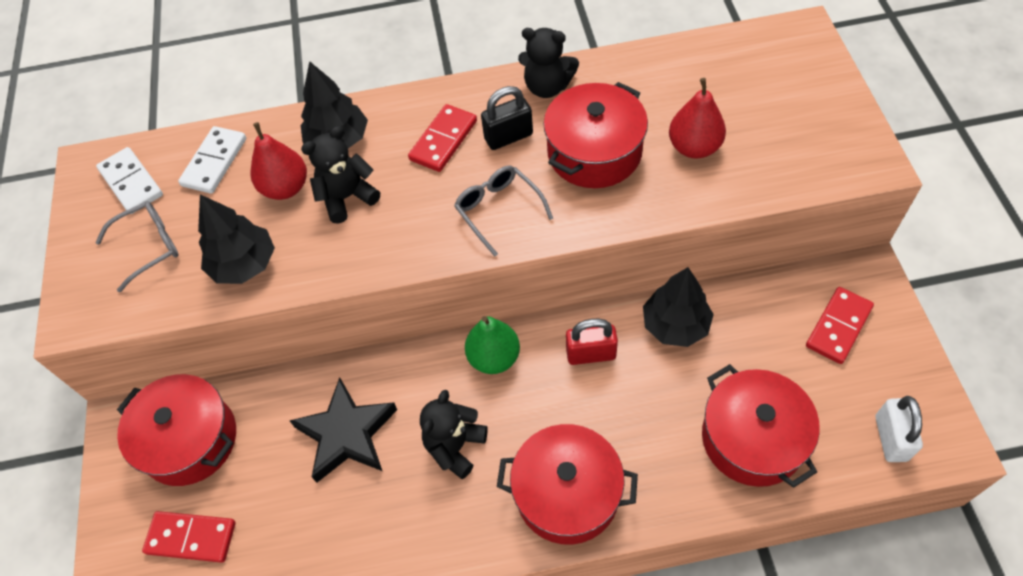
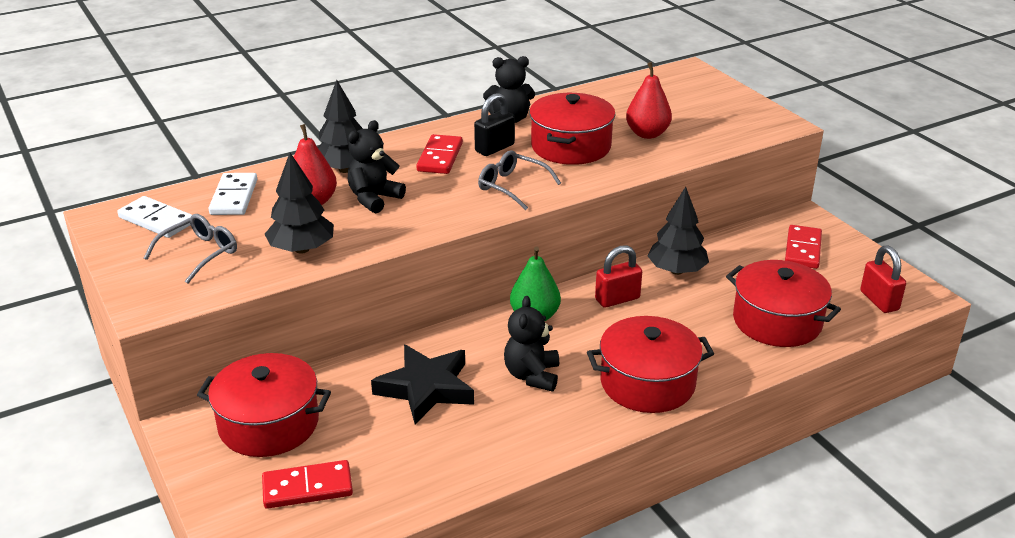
camera: 25 degrees left, 25 degrees down
(891, 438) = (879, 301): white padlock -> red padlock

